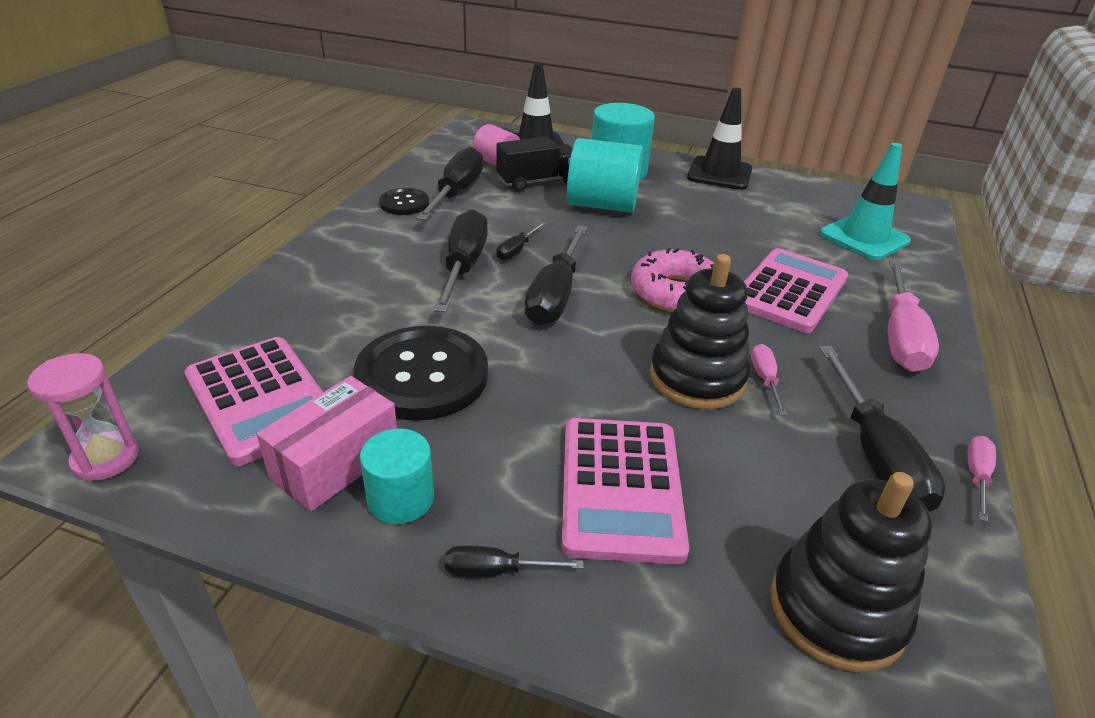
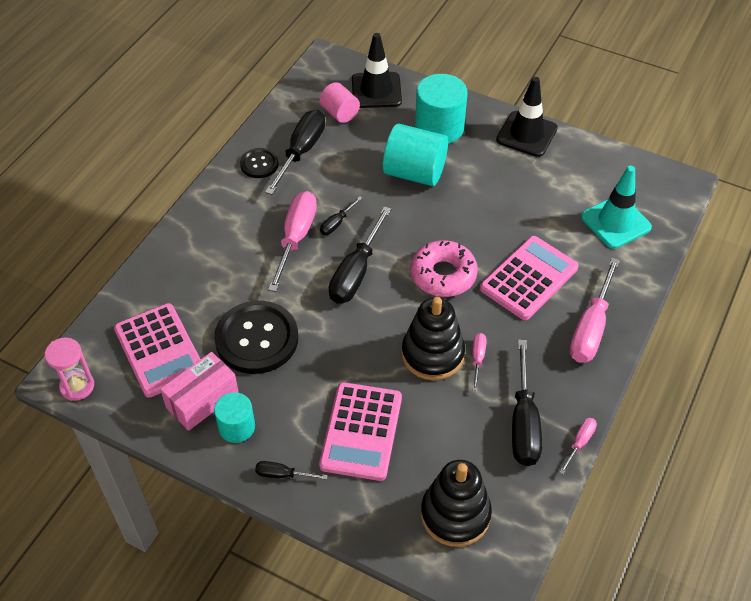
camera: 10 degrees right, 15 degrees up
(463, 265) = (296, 238): black screwdriver -> pink screwdriver
(537, 181) = (368, 140): black truck -> none

